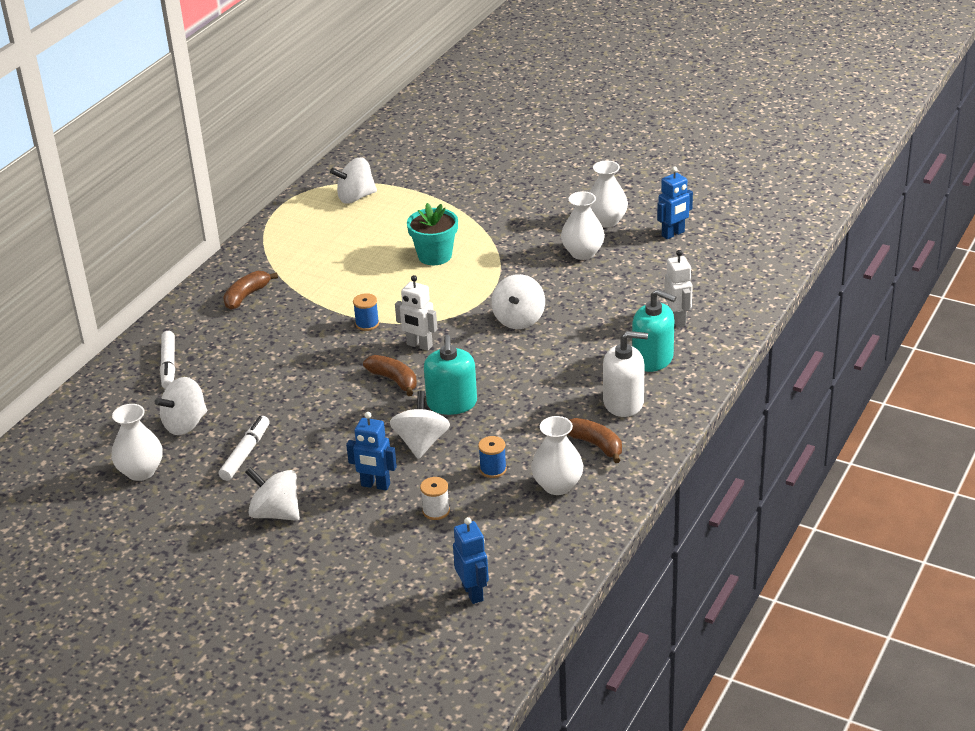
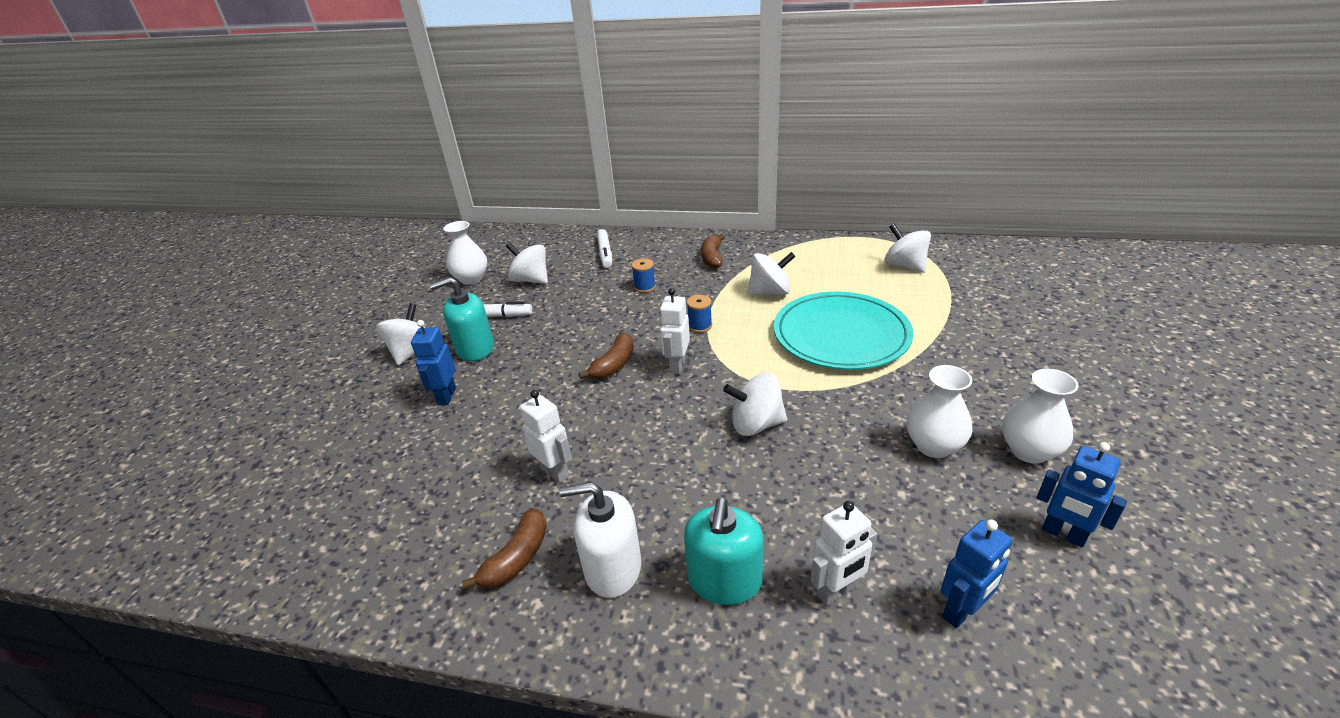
camera: 75 degrees right, 0 degrees up
(168, 365) = (605, 253): white marker -> white marker turned 75 degrees counterclockwise
(246, 296) = (712, 258): brown banana -> brown banana turned 105 degrees counterclockwise
(421, 443) = (513, 408): white spinning top -> white spinning top (770, 292)
(435, 256) = (841, 335): turquoise flower pot -> turquoise plate
(436, 511) = (401, 447): white spool -> none
(452, 403) = (582, 412): turquoise soap dispenser -> turquoise soap dispenser (475, 348)
(473, 593) = (260, 509): blue robot -> blue robot (961, 611)
(493, 469) = (468, 473): blue spool -> blue spool (645, 287)
(517, 423) = (555, 472): none -> white robot
(557, 485) = (436, 538): white vase -> none
(623, 402) = (612, 568): white soap dispenser -> white soap dispenser turned 105 degrees clockwise

